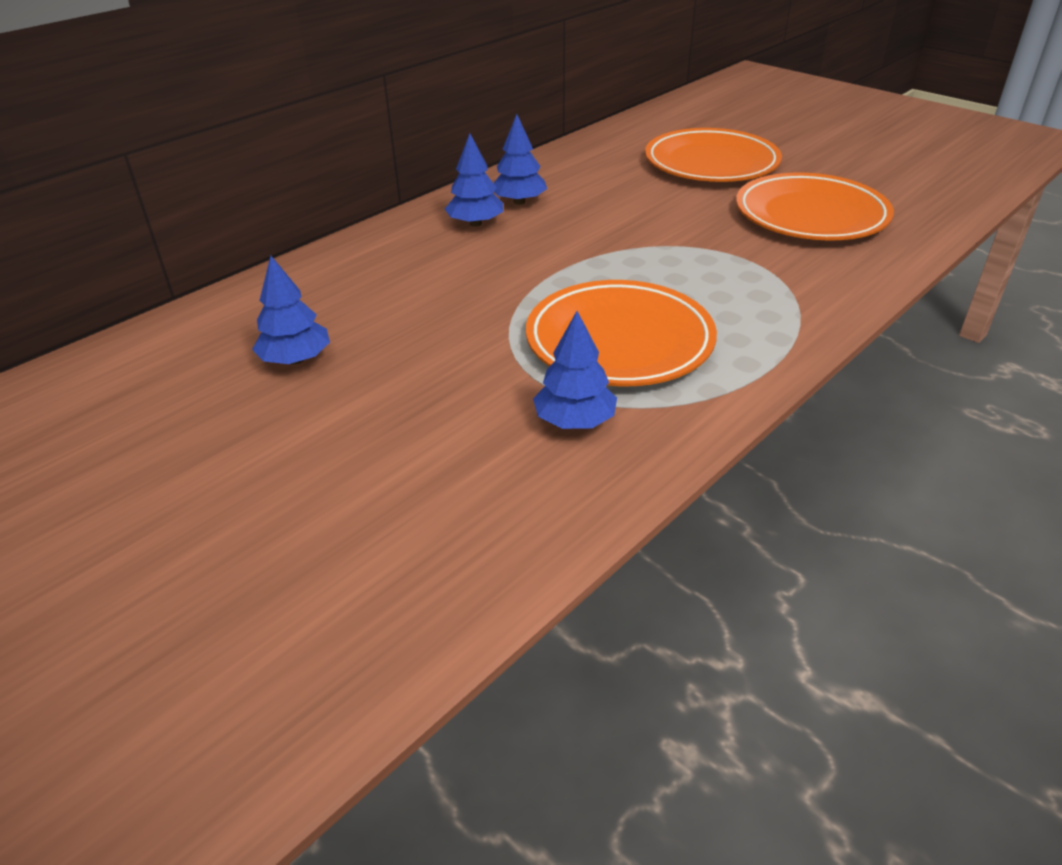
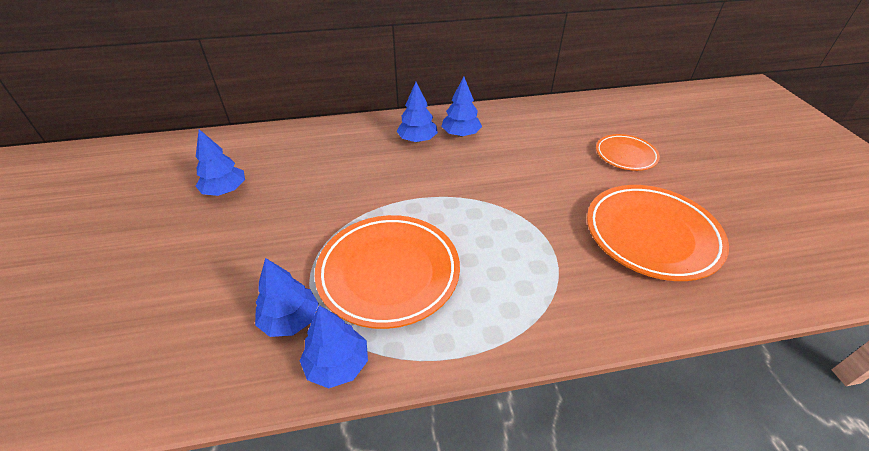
camera: 35 degrees right, 5 degrees up
(675, 426) = (337, 364): none -> blue tree
(711, 163) = (625, 155): orange plate -> orange plate, size x0.56

